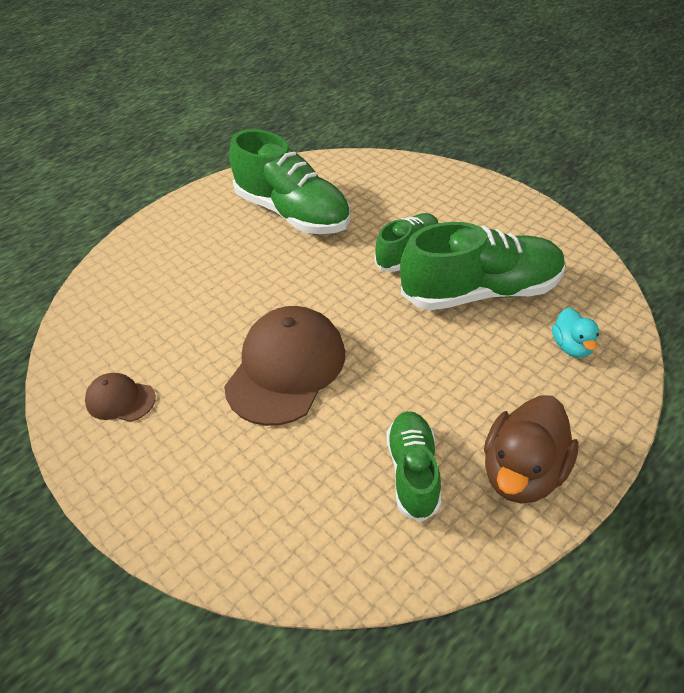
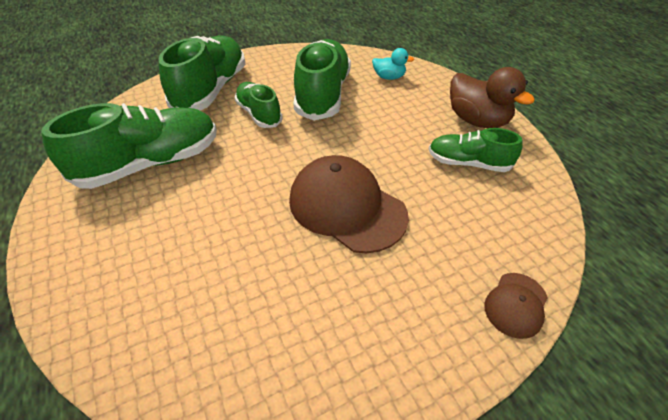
camera: 75 degrees left, 0 degrees up
(120, 400) = (330, 347): brown cap -> brown cap (516, 304)
(430, 201) = (211, 90): none -> green shoe

